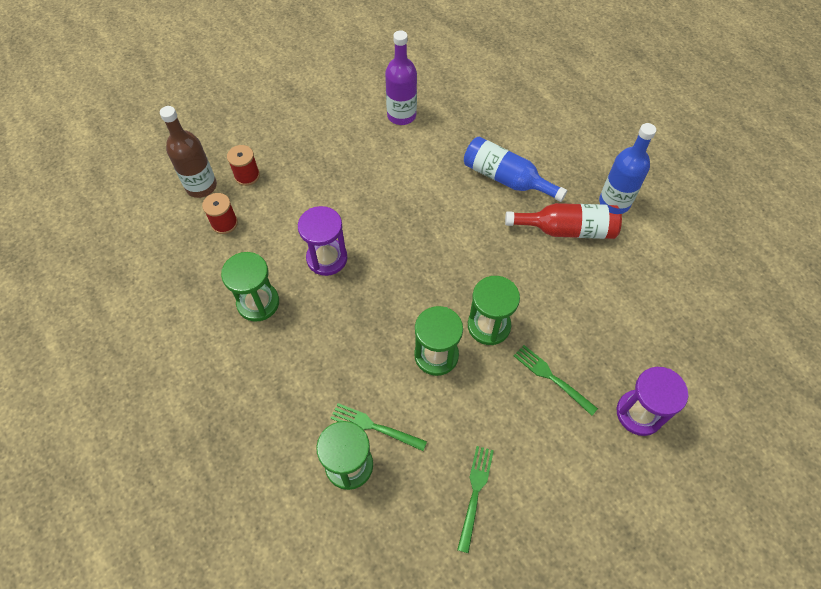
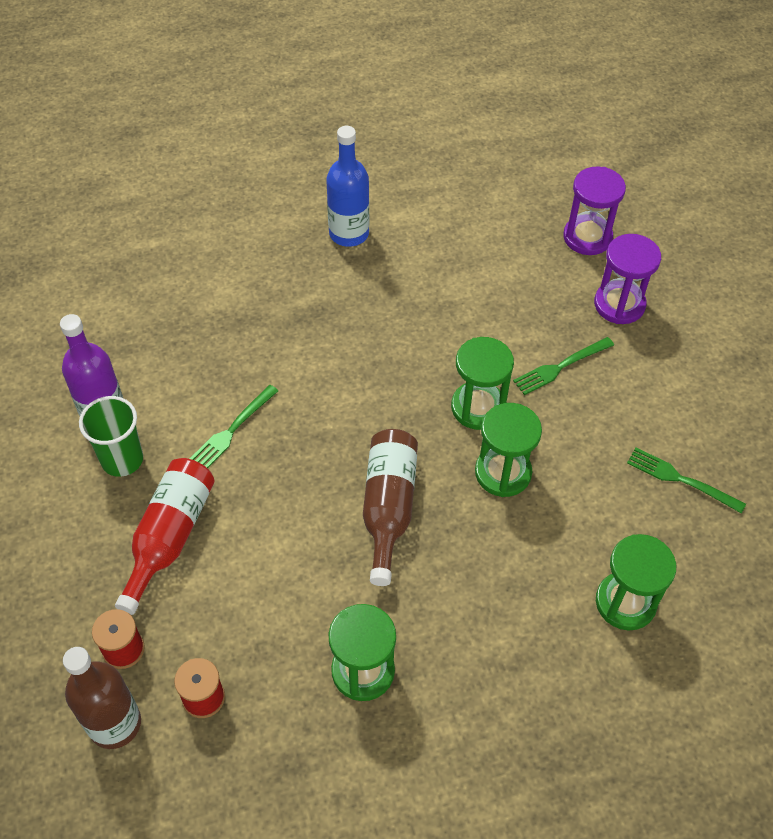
camera: 75 degrees left, 5 degrees down
(327, 258) = (319, 566): purple hourglass -> purple hourglass (587, 237)
(372, 134) = (122, 460): none -> green cup
(374, 426) = (581, 564): green fork -> green fork (231, 431)
(383, 287) = (388, 507): none -> brown bottle
(506, 178) = (269, 327): blue bottle -> none
(567, 230) = (371, 290): red bottle -> red bottle (170, 536)

